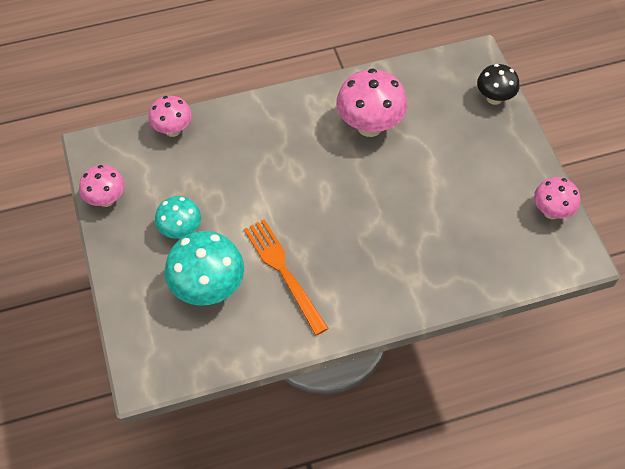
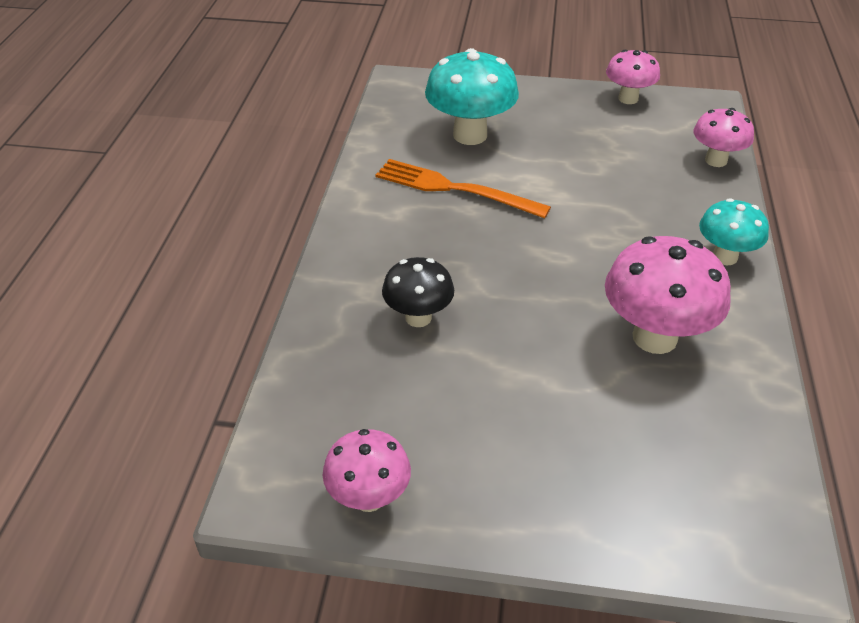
camera: 115 degrees right, 15 degrees down
(181, 231) = (557, 134): turquoise mushroom -> turquoise mushroom (725, 257)
(284, 272) = (454, 189): orange fork -> orange fork turned 150 degrees counterclockwise
(494, 98) = (659, 535): black mushroom -> black mushroom (418, 317)

